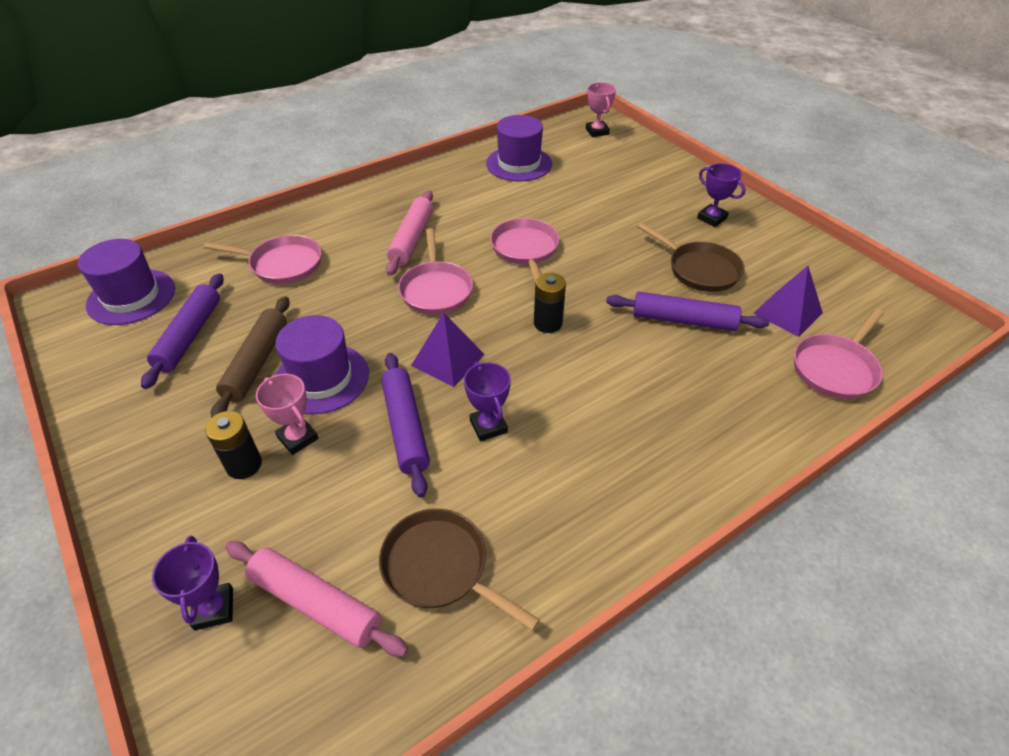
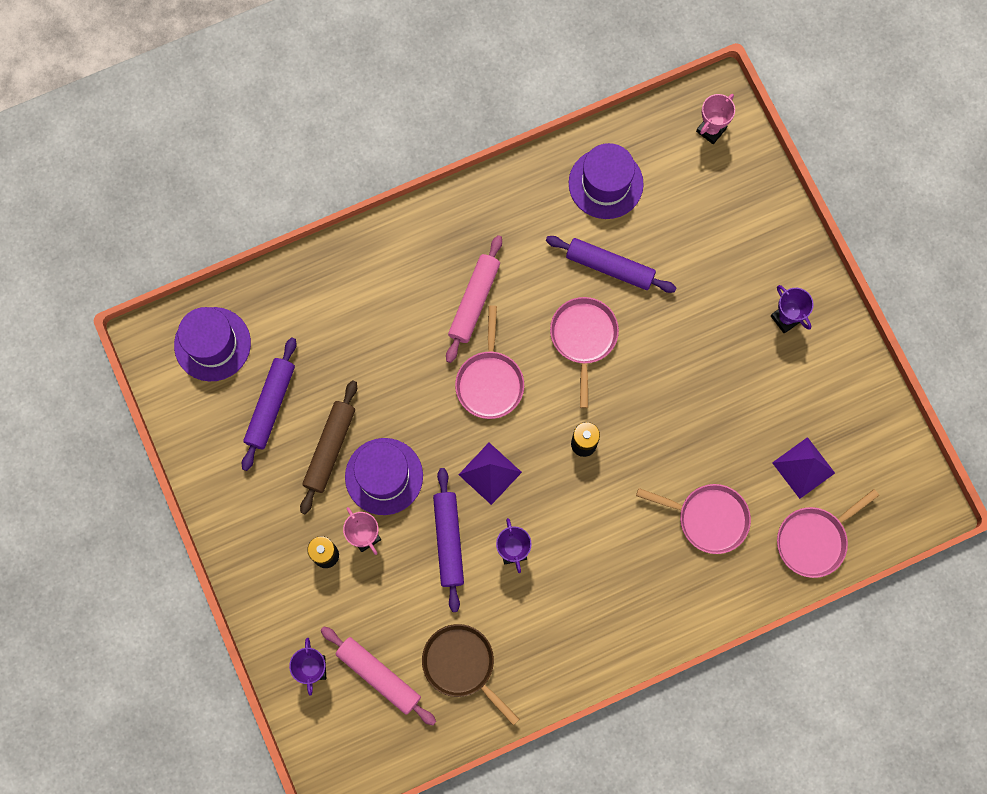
camera: 10 degrees right, 30 degrees up
(282, 264) = (347, 320): pink pan -> pink pan (708, 518)
(597, 131) = (711, 130): pink trophy -> pink trophy turned 45 degrees clockwise
(683, 320) = (705, 461): purple rolling pin -> purple rolling pin (610, 267)
(699, 269) = (744, 395): brown pan -> none

